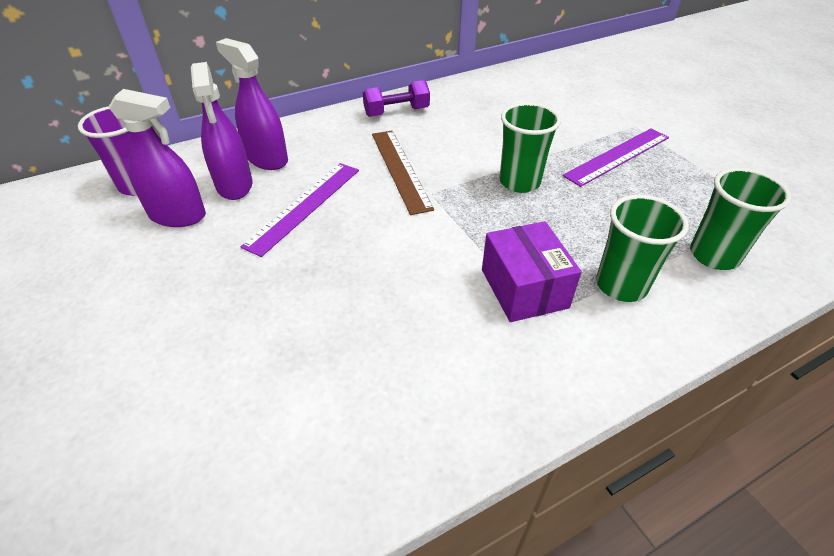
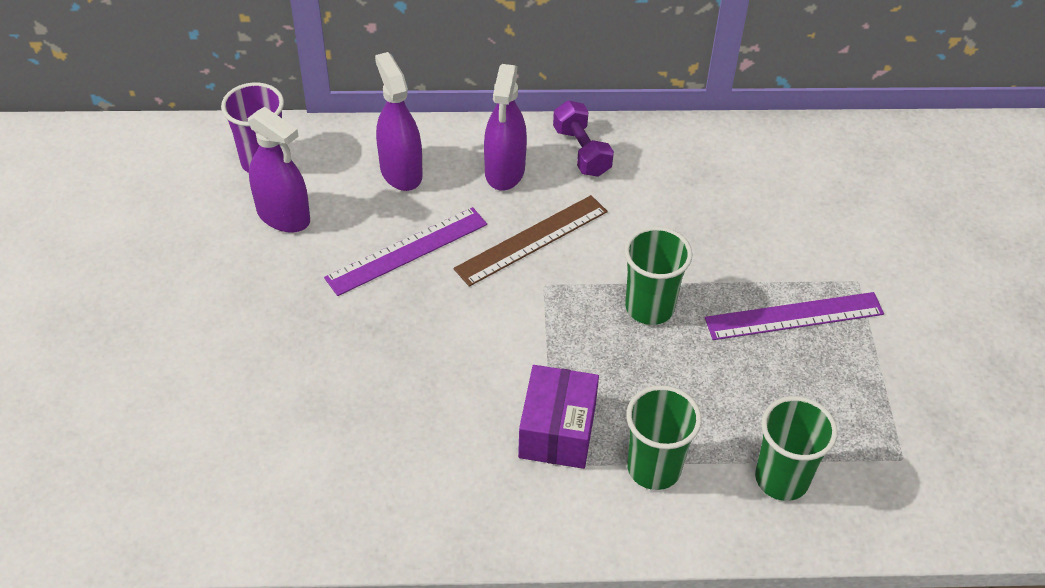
camera: 25 degrees right, 5 degrees up
(234, 185) = (352, 196): purple spray bottle -> purple spray bottle (505, 171)
(396, 112) = (581, 151): purple dumbbell -> purple dumbbell turned 60 degrees clockwise
(400, 169) = (531, 240): brown ruler -> brown ruler turned 45 degrees clockwise

